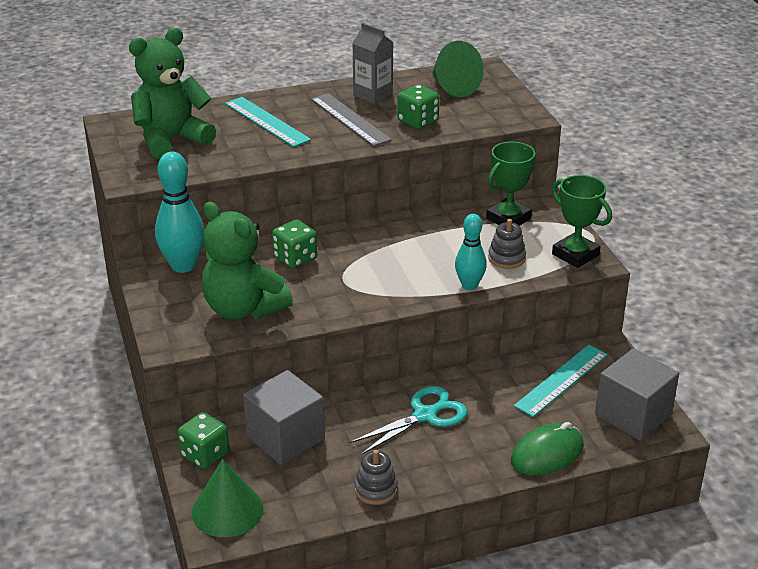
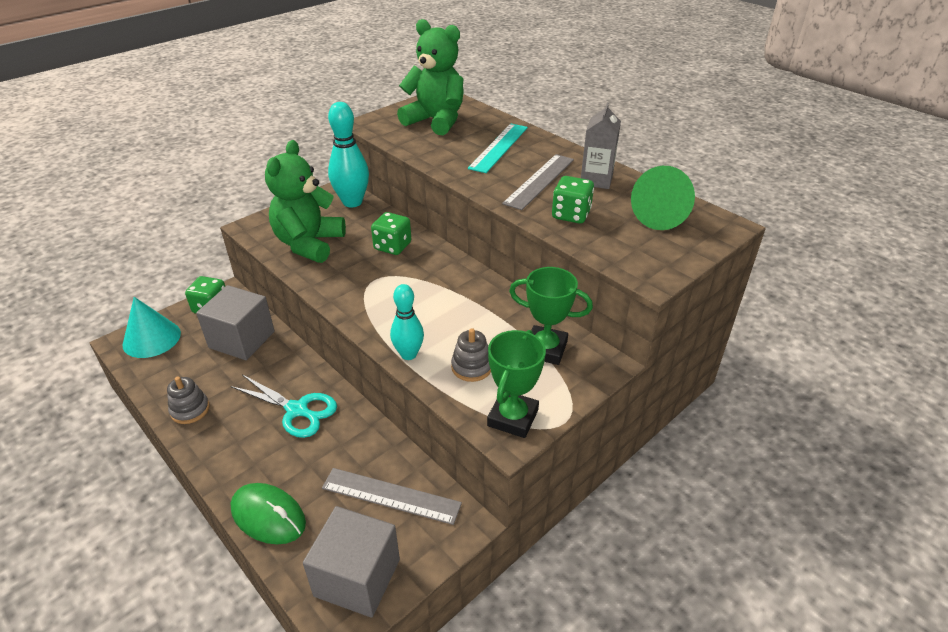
camera: 65 degrees right, 5 degrees up
(227, 510) = (151, 338): green cone -> turquoise cone
(562, 380) = (391, 496): turquoise ruler -> grey ruler

